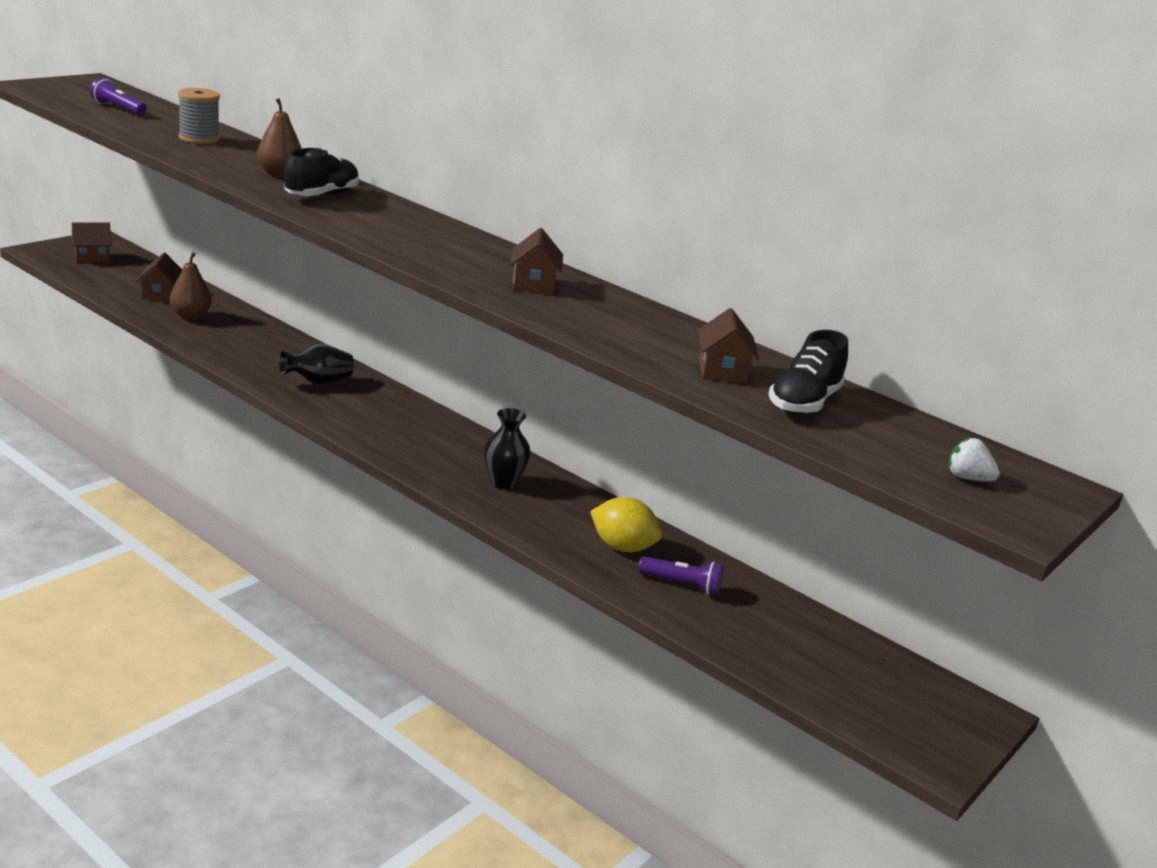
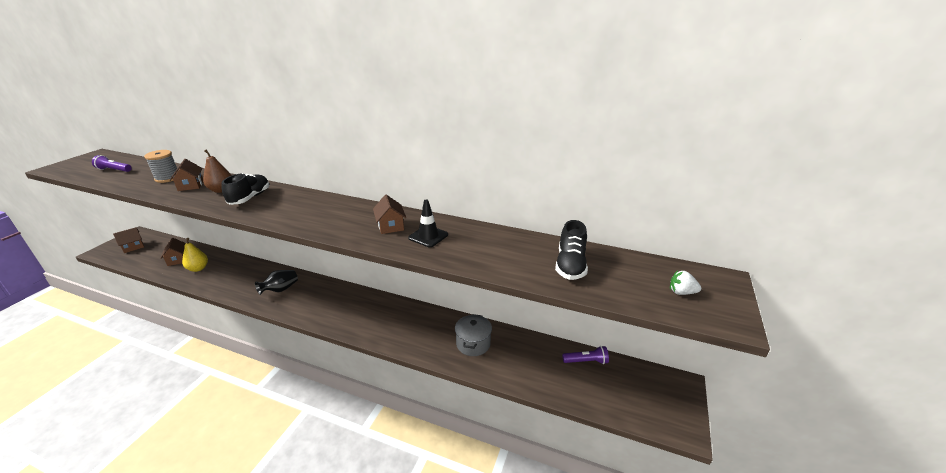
camera: 15 degrees left, 5 degrees up
(190, 316) = (198, 268): brown pear -> yellow pear
(503, 482) = (398, 323): black vase -> none
(589, 311) = (428, 236): none -> black traffic cone
(622, 547) = (473, 344): yellow lemon -> grey pot
(682, 585) = (512, 358): purple flashlight -> purple flashlight (586, 361)
(722, 371) = (518, 257): brown house -> brown house (190, 185)

